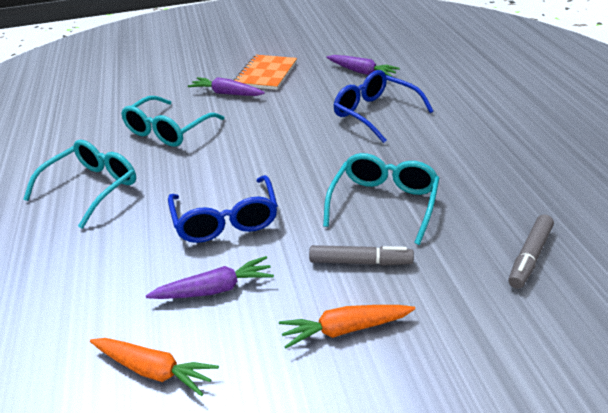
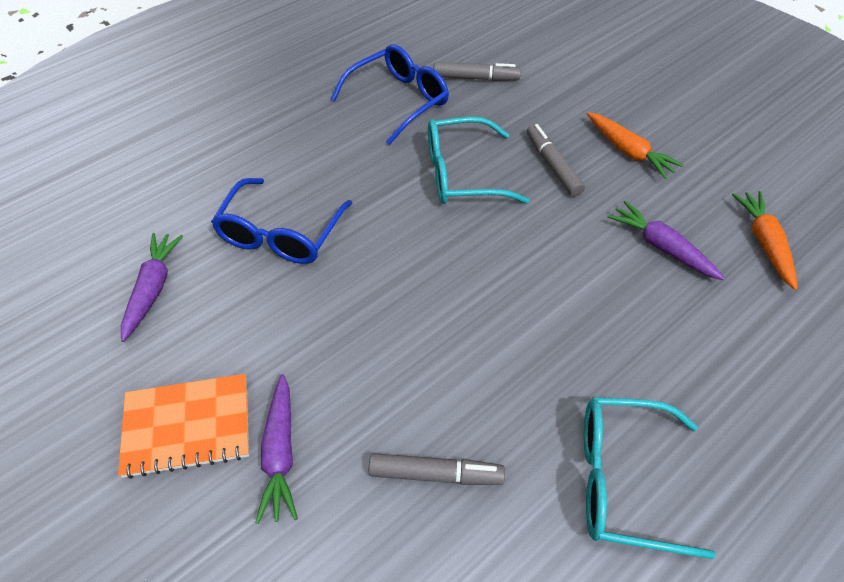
camera: 120 degrees left, 15 degrees up
(168, 131) = (435, 474): turquoise glasses -> grey marker
(226, 221) = (573, 286): blue glasses -> blue glasses (399, 100)

